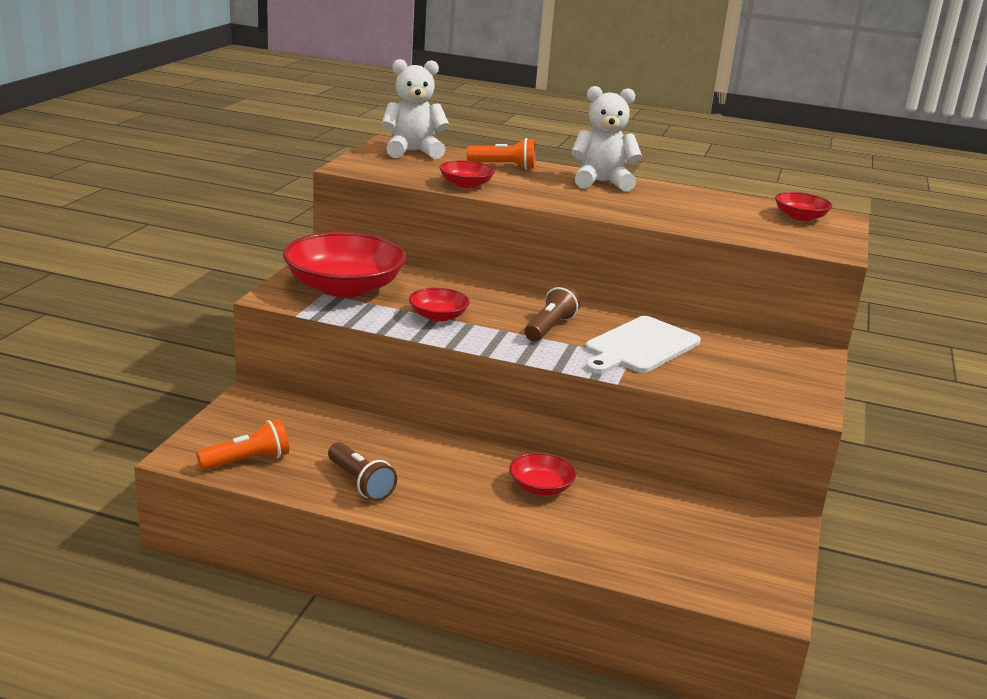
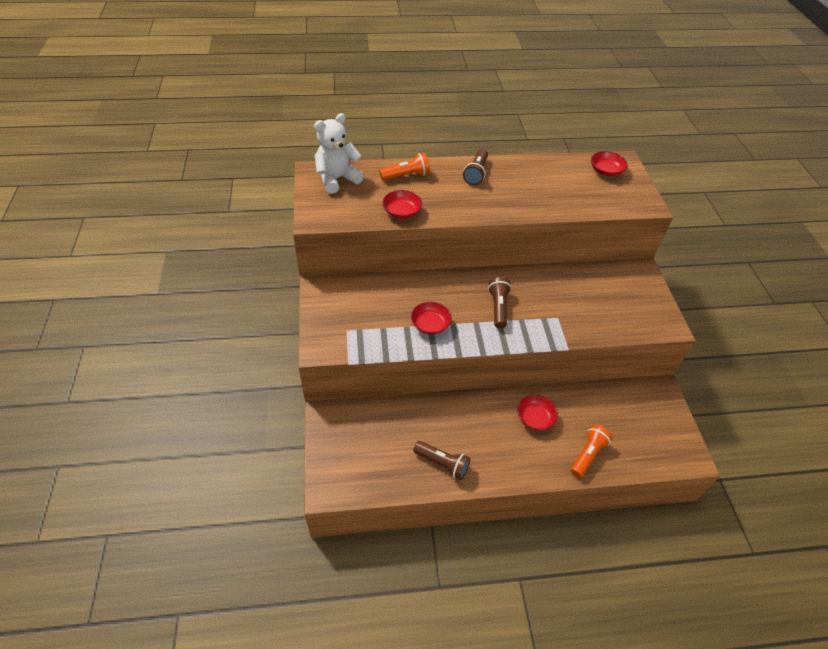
camera: 25 degrees left, 25 degrees up
(247, 461) = (367, 475): orange flashlight -> orange flashlight (587, 454)
(344, 287) = (354, 317): red bowl -> none
(601, 182) = (476, 173): white teddy bear -> brown flashlight
(639, 347) = (556, 305): white cutting board -> none

